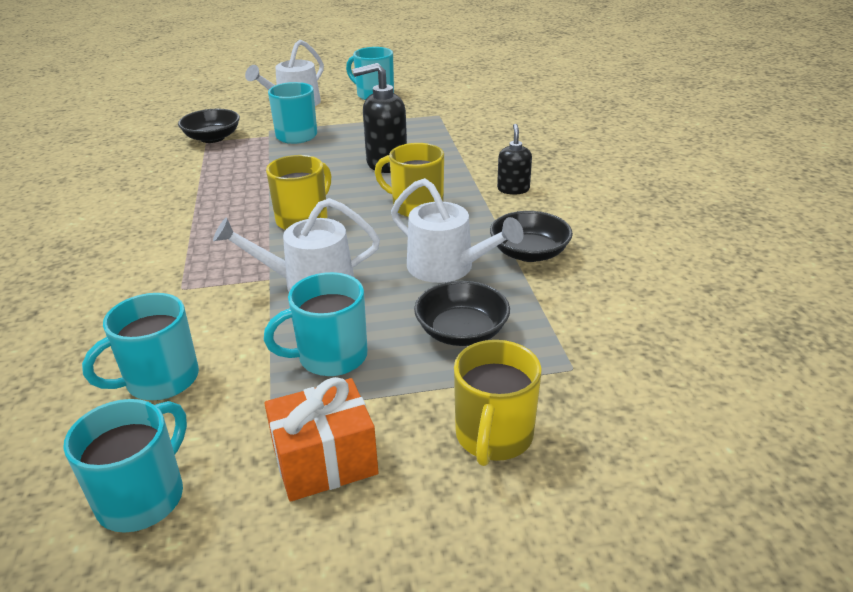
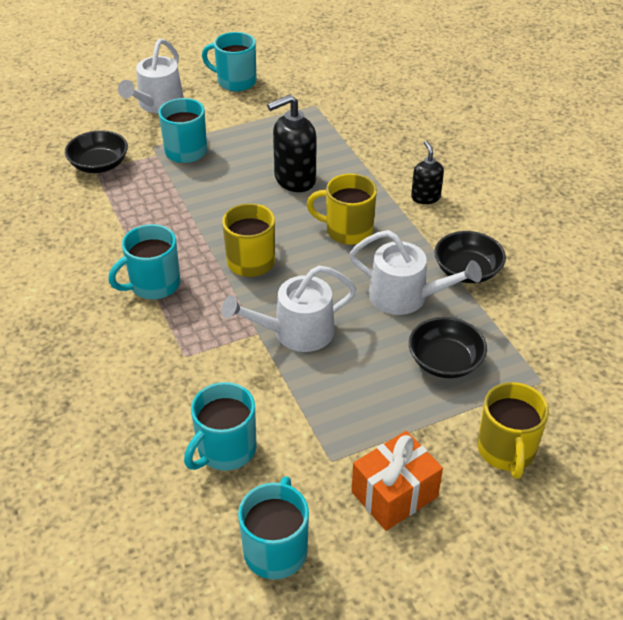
camera: 15 degrees left, 10 degrees up
(330, 357) = (352, 403): turquoise mug -> turquoise mug (153, 285)

